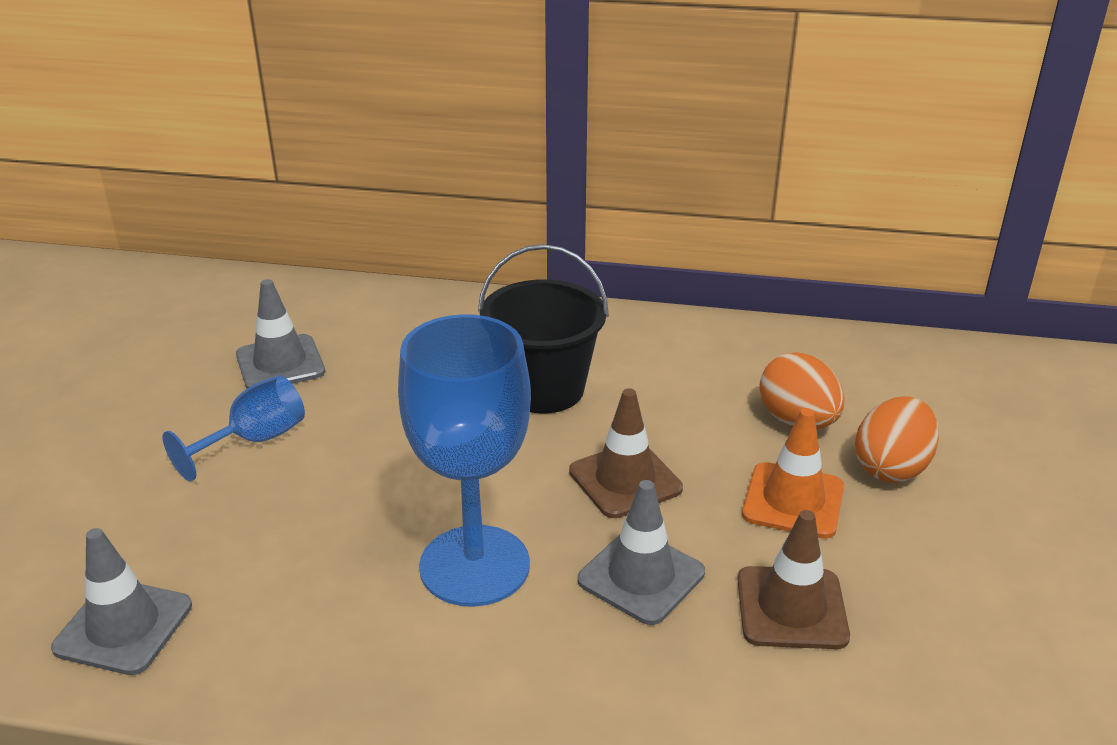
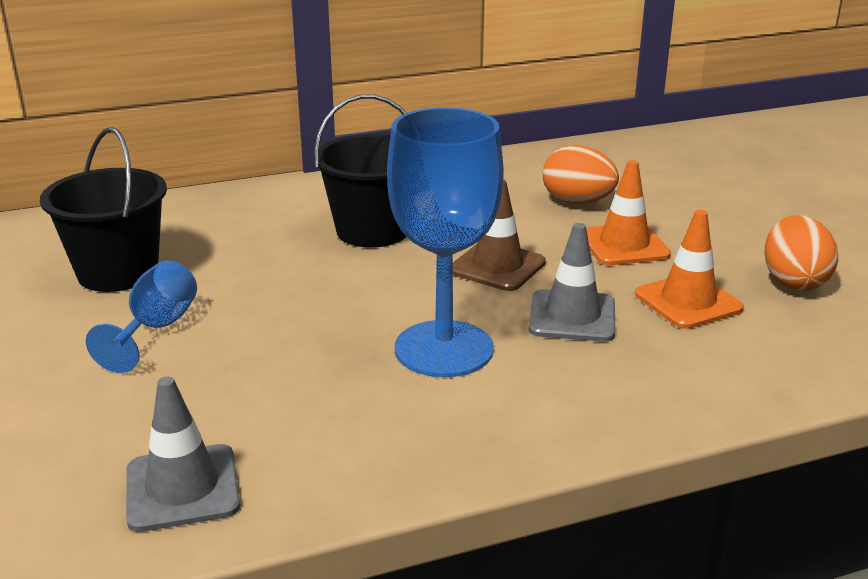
camera: 30 degrees left, 5 degrees down
(280, 363) = (118, 272): grey traffic cone -> black bucket
(791, 608) = (688, 301): brown traffic cone -> orange traffic cone
(891, 468) = (664, 211): orange egg -> orange egg (793, 281)

